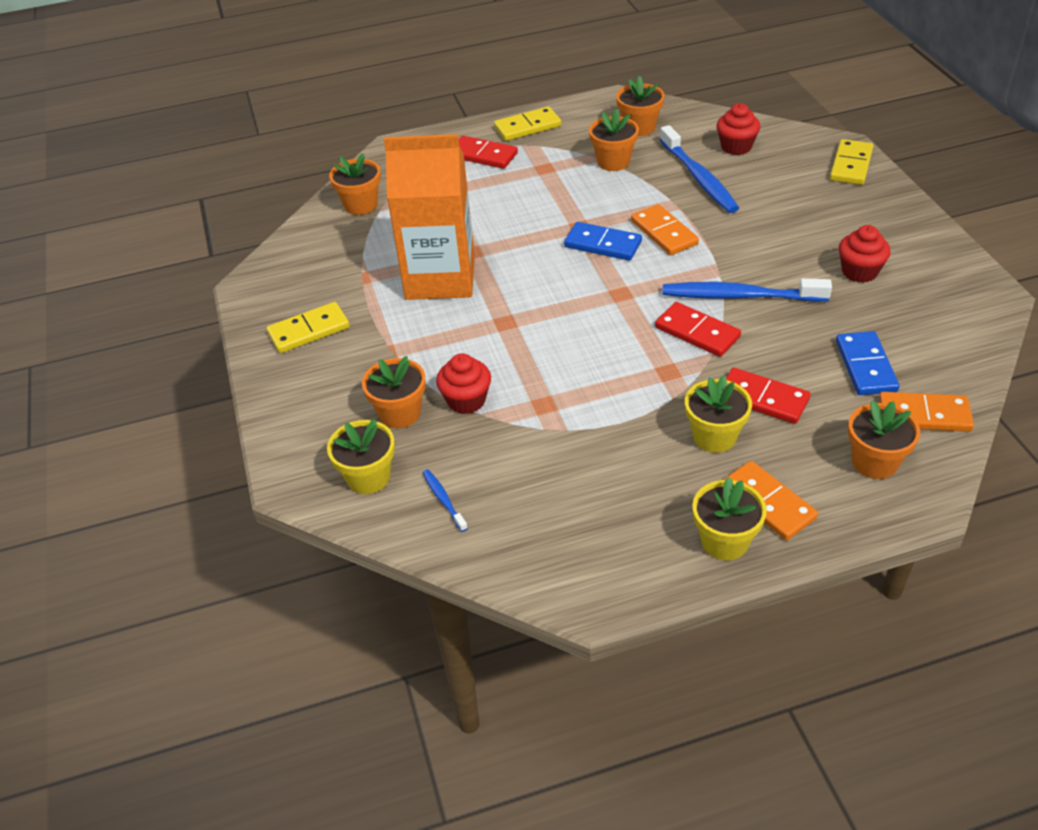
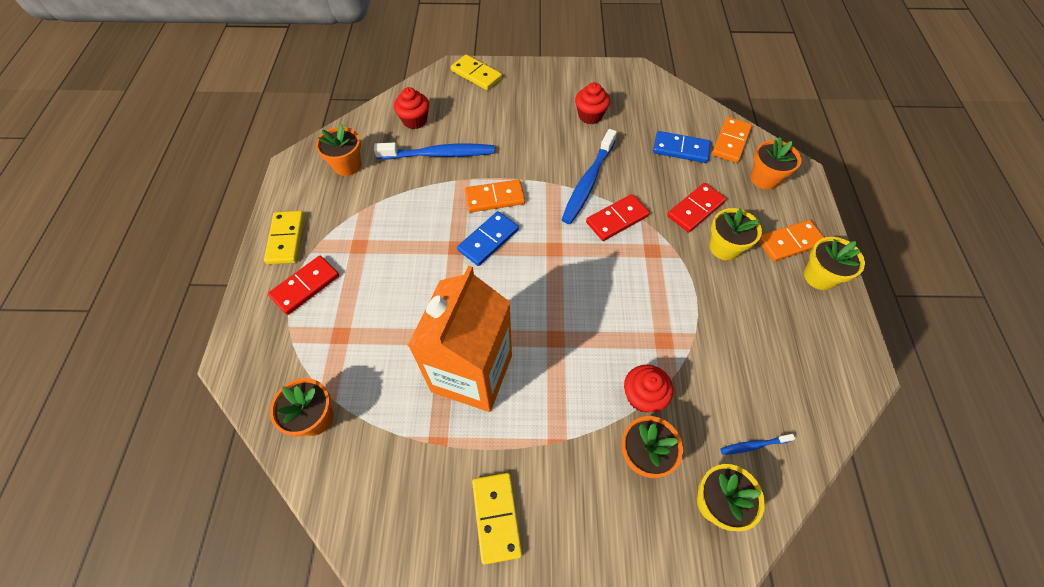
camera: 75 degrees left, 15 degrees up
(613, 162) = (383, 197): orange flower pot -> none

